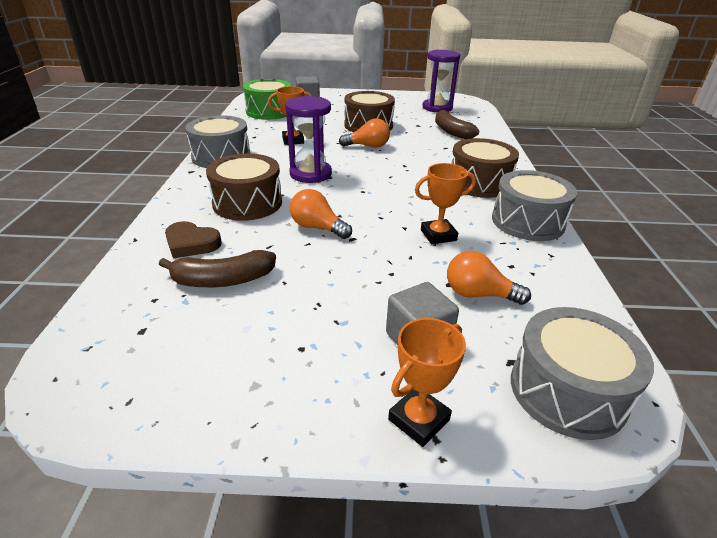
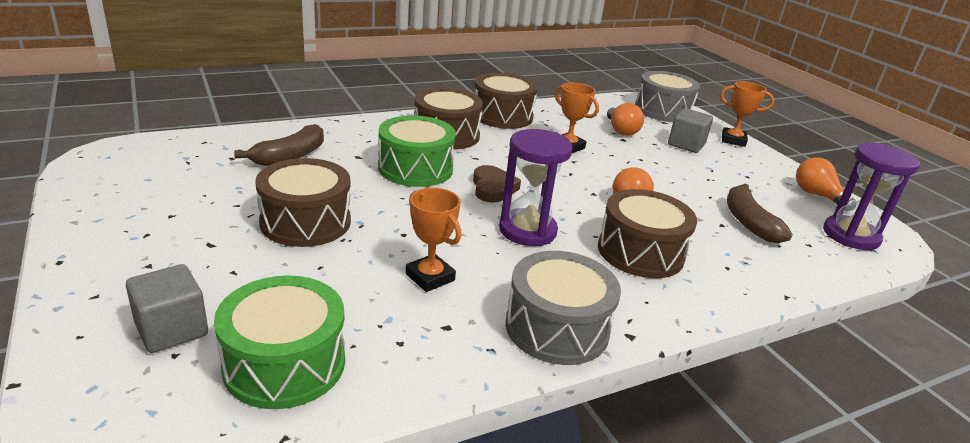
camera: 120 degrees left, 5 degrees down
(191, 243) = (740, 257): brown heart -> brown heart (493, 188)
(223, 280) = (748, 222): brown banana -> brown banana turned 150 degrees counterclockwise
(368, 146) = (398, 208): orange light bulb -> orange light bulb (817, 195)
(419, 160) = (415, 168): none -> green drum
(437, 108) = (167, 174): purple hourglass -> purple hourglass (850, 235)
(527, 221) = (502, 116): grey drum -> brown drum

